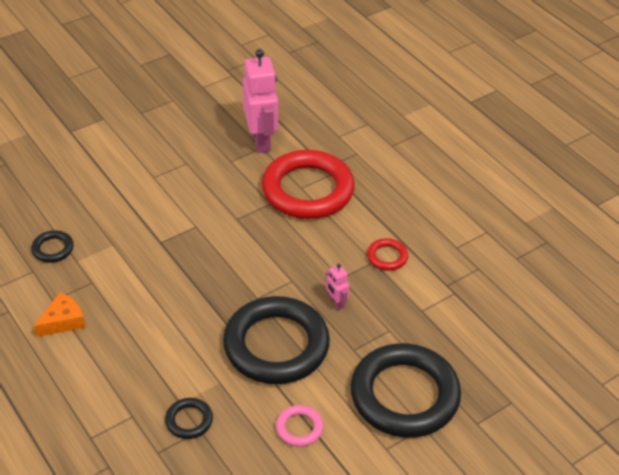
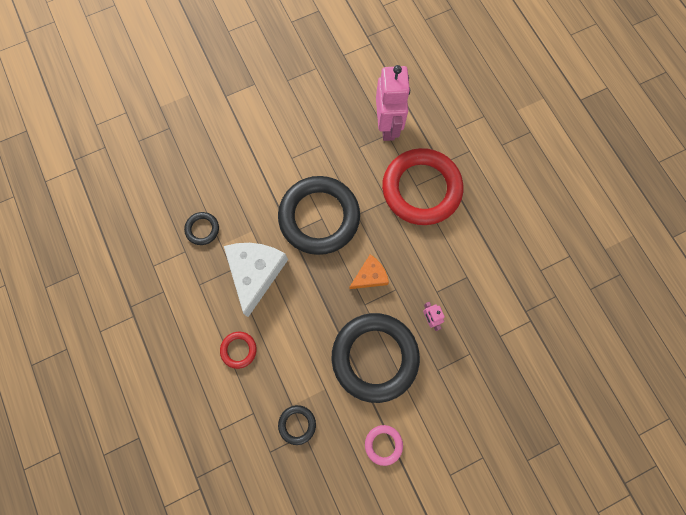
camera: 10 degrees right, 30 degrees up
(63, 321) = (205, 308): orange cheese -> orange cheese (370, 276)
(121, 282) = (255, 273): none -> white cheese
(387, 257) = (479, 273): red ring -> red ring (238, 350)
(404, 395) = (472, 424): black ring -> black ring (319, 217)

